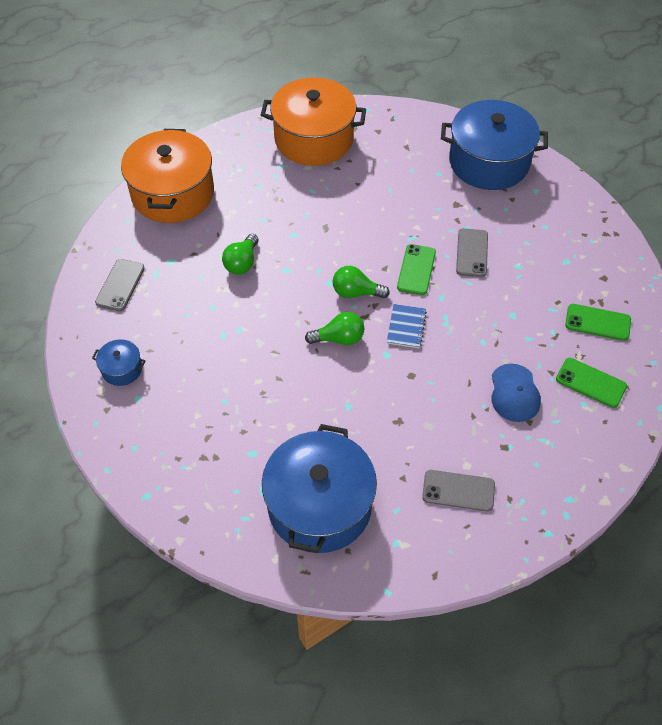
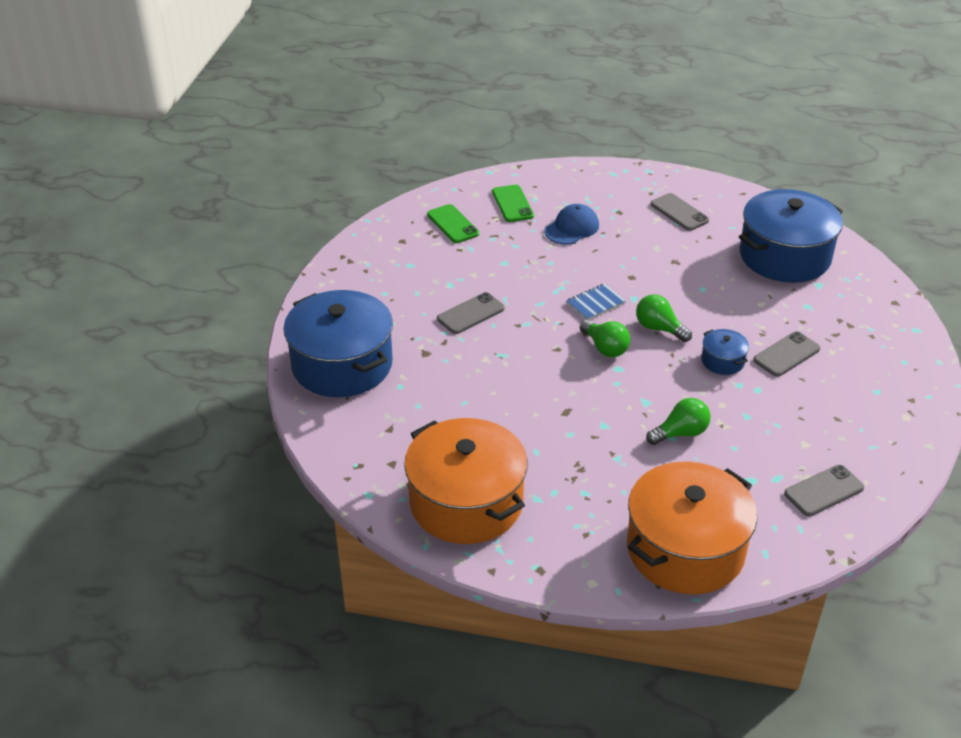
camera: 135 degrees left, 15 degrees down
(122, 369) = (875, 420): blue pot -> blue pot (722, 361)
(228, 384) = (786, 354): none -> grey phone
(416, 270) = (533, 331): green phone -> none

